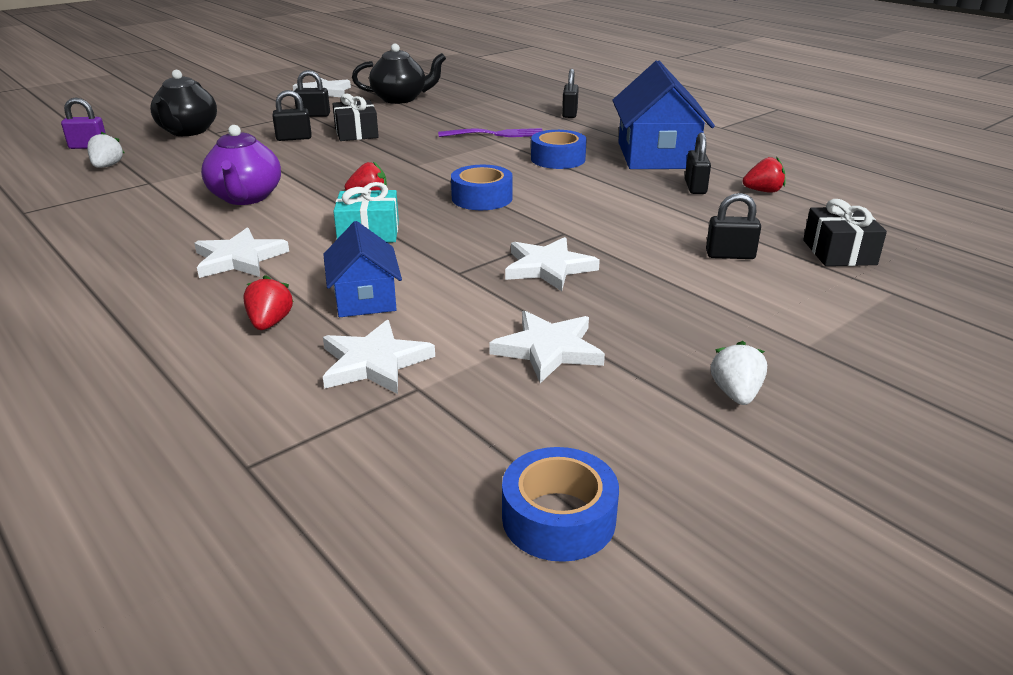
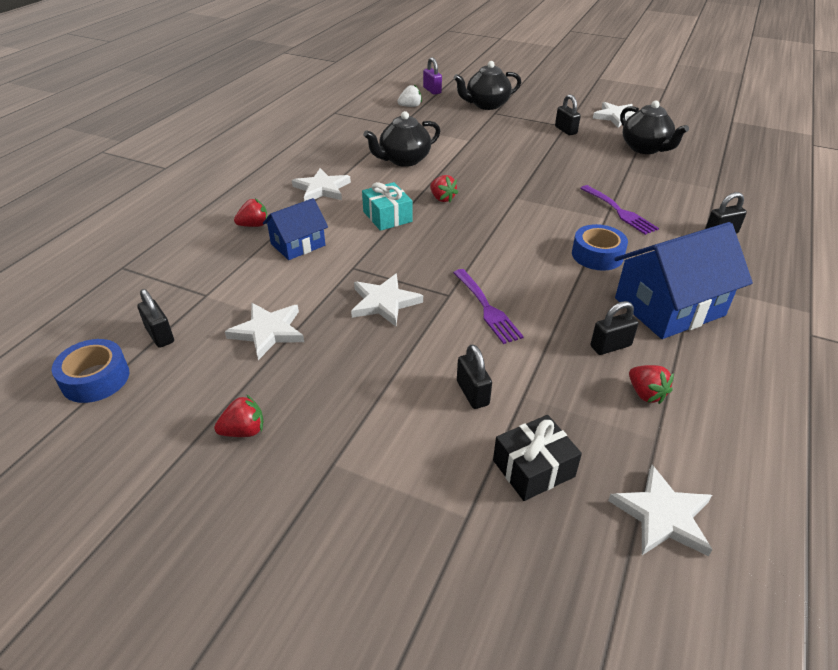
camera: 65 degrees right, 10 degrees up
(246, 198) = (403, 160): purple teapot -> black teapot
(294, 138) = (514, 139): black padlock -> black padlock (160, 335)
(356, 133) = (550, 156): black gift -> none
(374, 362) = (226, 272): white star -> white star (662, 515)
(482, 198) = (480, 242): blue tape -> none
(602, 220) = (487, 308): none -> purple fork
(736, 394) = (244, 431): white strawberry -> red strawberry

